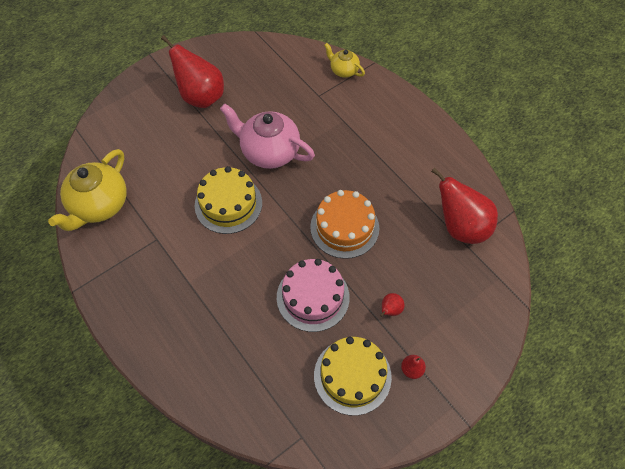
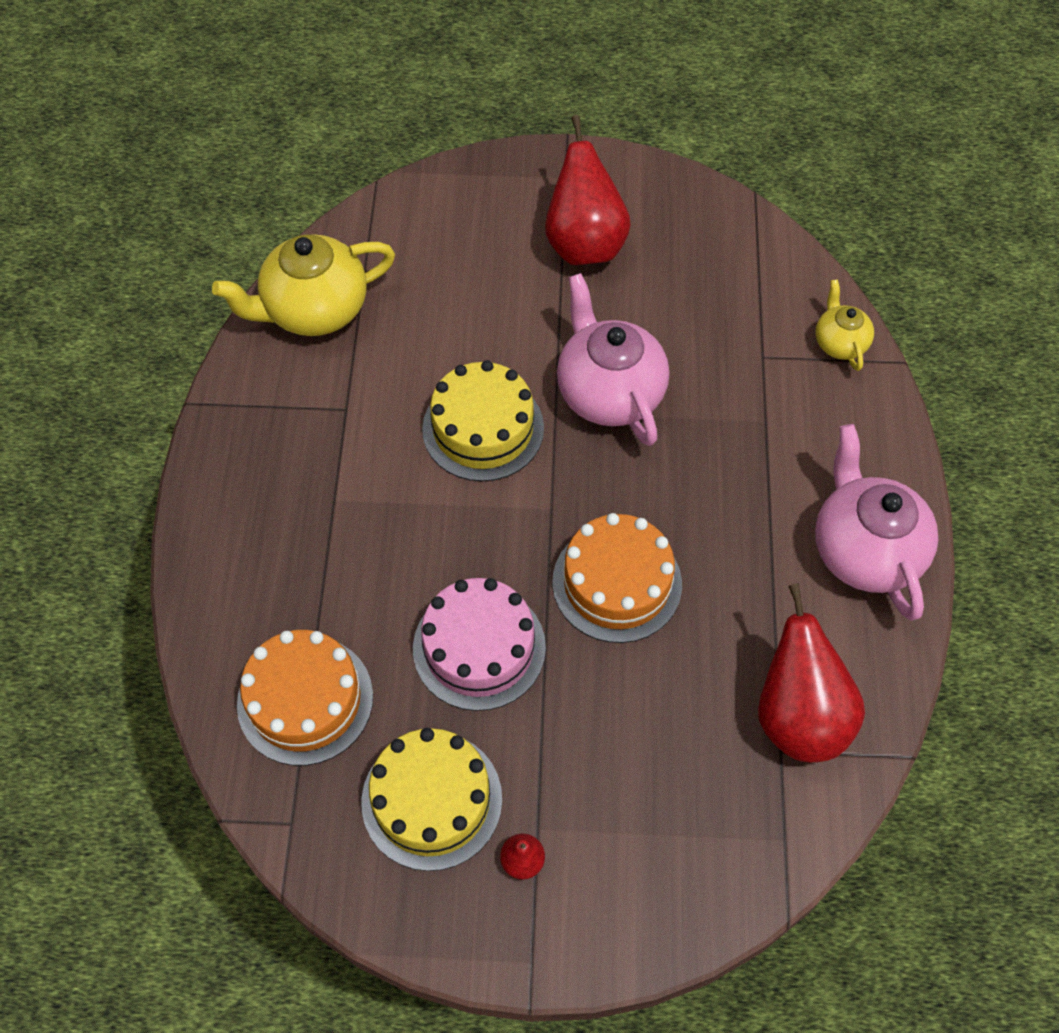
camera: 40 degrees right, 0 degrees up
(257, 379) = (305, 700): none -> orange cake
(390, 310) = (571, 753): red pear -> none
(426, 145) = (864, 550): none -> pink teapot

